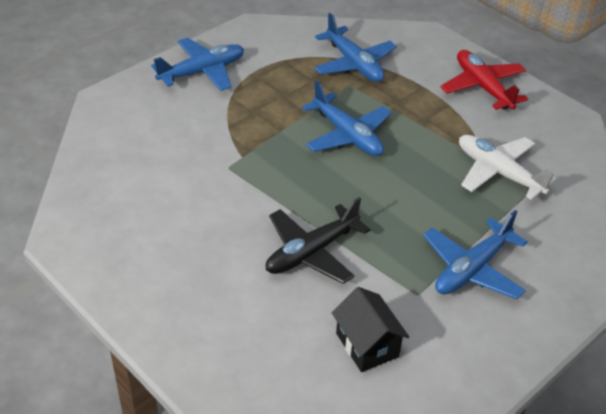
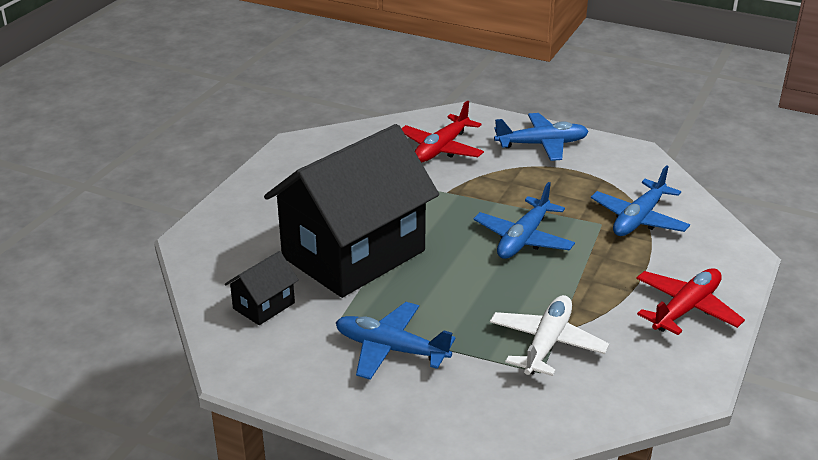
camera: 70 degrees right, 10 degrees down
(161, 135) = (441, 148): none -> red plane
(202, 72) = (542, 144): blue plane -> blue plane turned 45 degrees counterclockwise
(311, 252) = (353, 254): black plane -> black house

